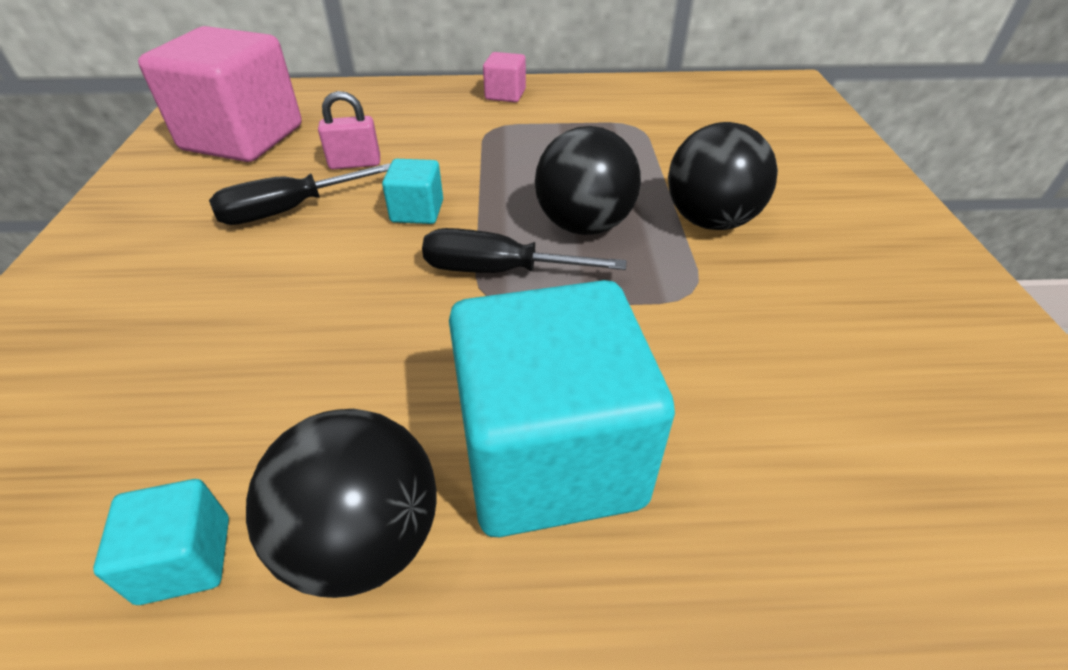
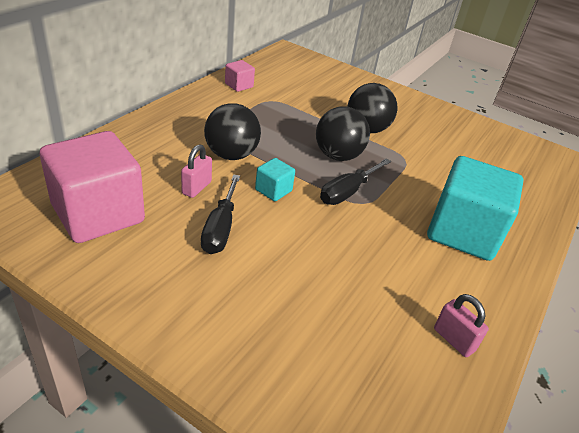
camera: 60 degrees left, 5 degrees down
(185, 559) = (453, 340): turquoise cube -> pink padlock
(363, 540) = (472, 290): black ball -> black ball (231, 155)
(505, 94) = (186, 111): pink cube -> pink cube (239, 85)

